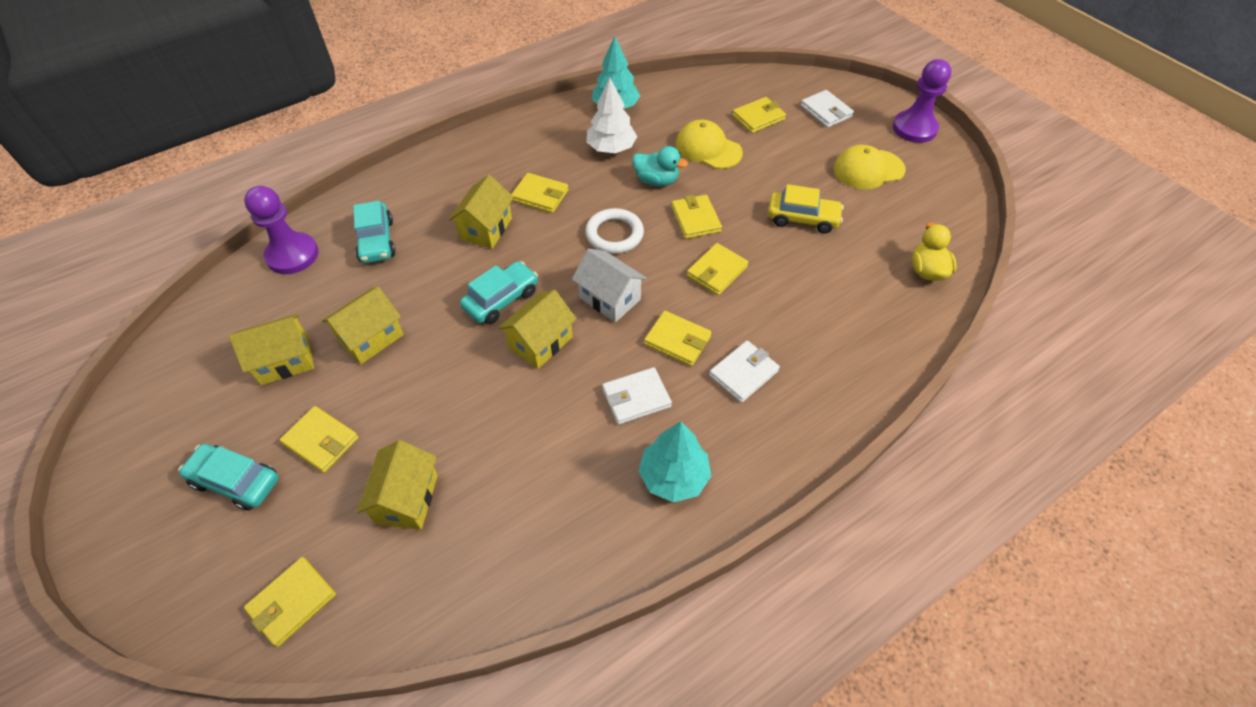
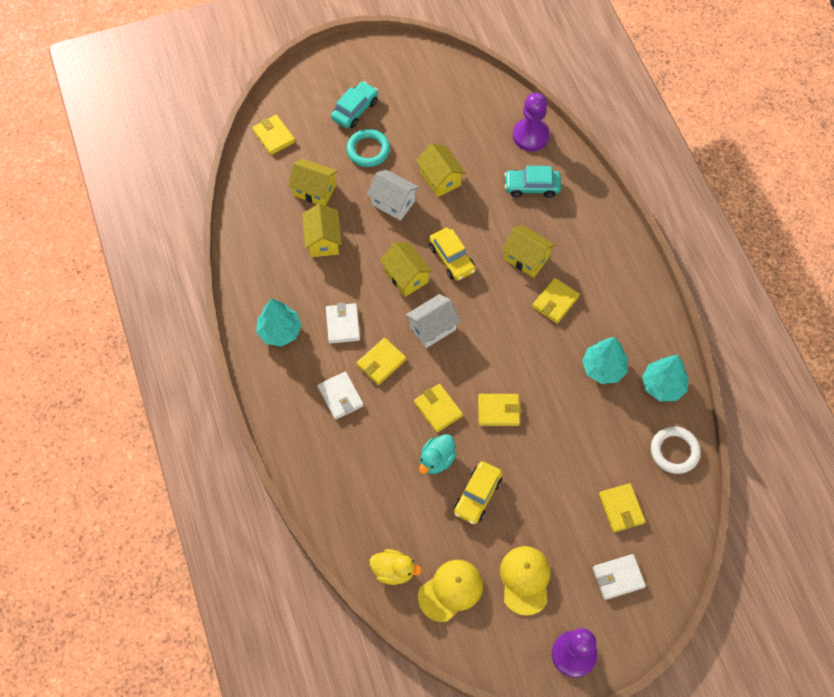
camera: 105 degrees right, 10 degrees up
(285, 361) = (435, 132): yellow house -> yellow house (323, 240)
(321, 441) = (368, 150): yellow wallet -> turquoise ring
(418, 385) = (393, 202): none -> white house
(501, 299) = (452, 258): turquoise car -> yellow car
(611, 148) = (603, 368): white tree -> turquoise tree
(614, 234) = (497, 346): white ring -> white ring (674, 451)
(656, 180) = (552, 393): turquoise duck -> turquoise duck (436, 460)
(708, 148) = (585, 448): yellow cap -> yellow cap (451, 590)

